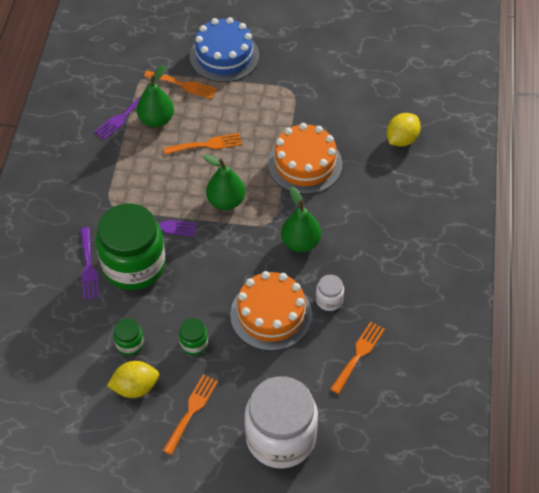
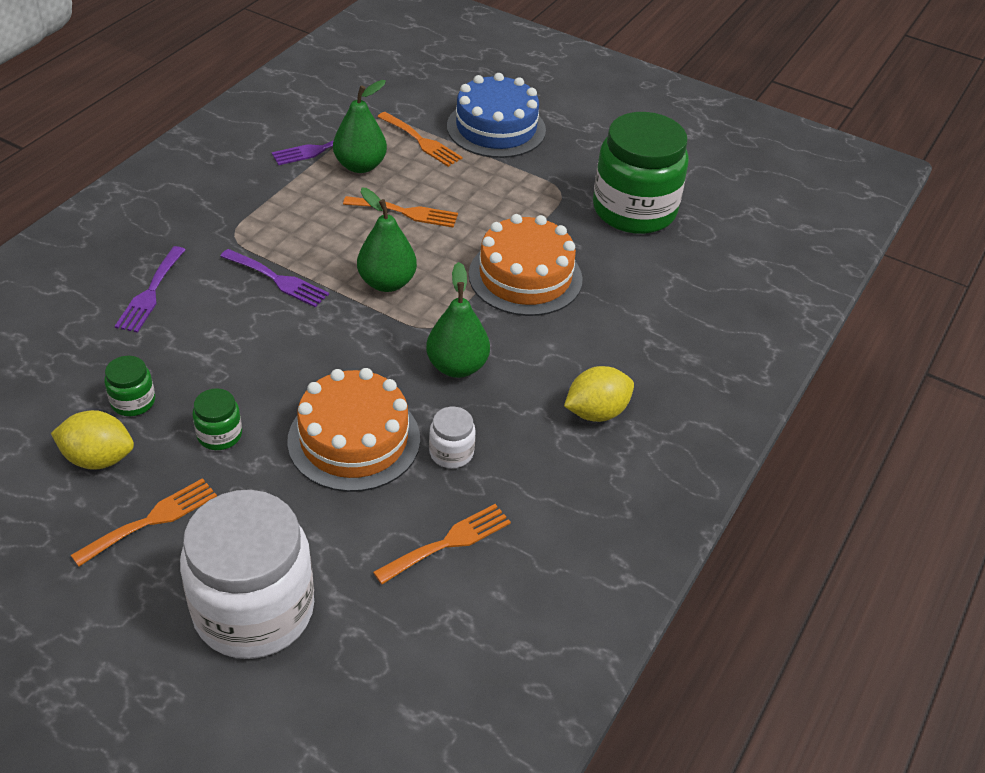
camera: 20 degrees right, 10 degrees down
(134, 265) = (210, 312): green jar -> green jar (634, 210)
(401, 139) = (683, 294): yellow lemon -> yellow lemon (596, 412)

